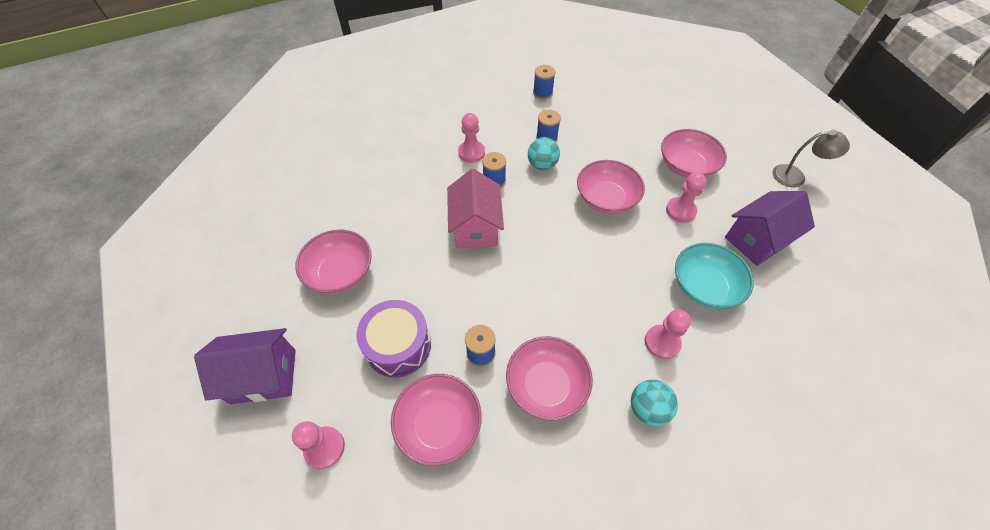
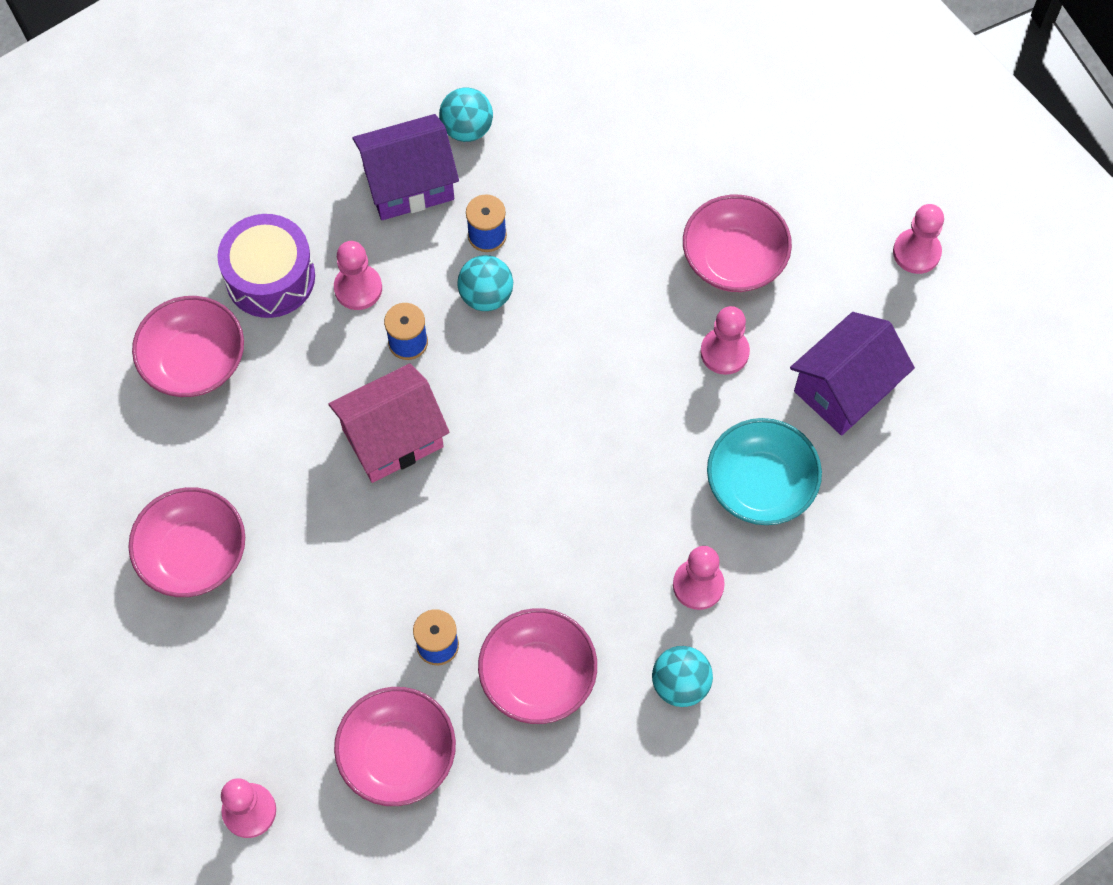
camera: 10 degrees left, 10 degrees up
(263, 376) = (131, 732): purple house -> purple house (409, 184)
(398, 345) = (314, 655): purple drum -> purple drum (270, 277)
(475, 227) = (392, 438): pink house -> pink house turned 75 degrees clockwise
(542, 93) = (467, 129): blue spool -> turquoise ball
(606, 199) = (601, 348): pink bowl -> pink bowl (194, 361)
(795, 176) = (916, 252): grey lamp -> pink pawn

